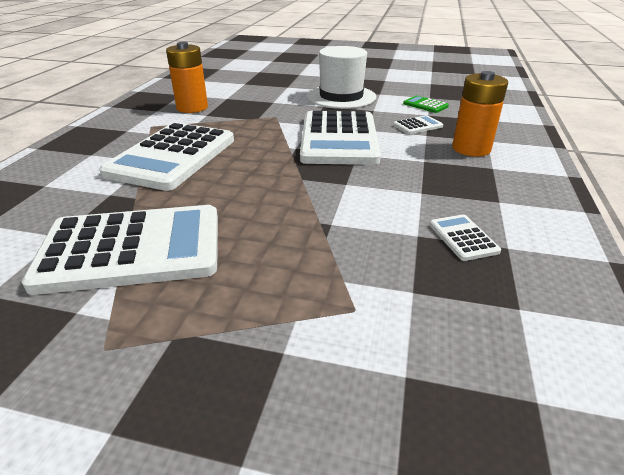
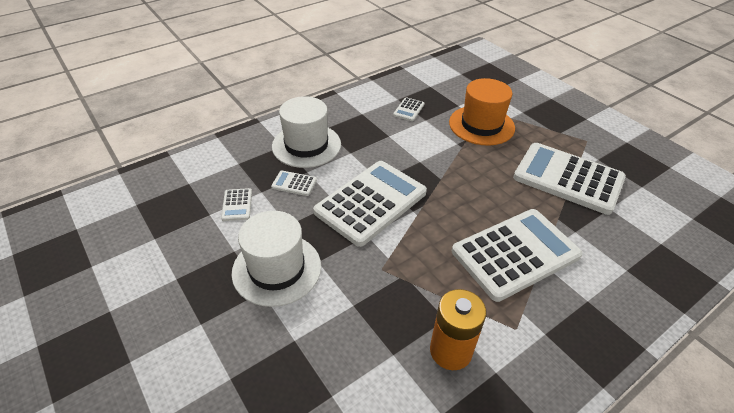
camera: 140 degrees left, 10 degrees up
(330, 271) = (481, 125): none -> orange hat
(425, 105) = (237, 205): green calculator -> white calculator
(471, 149) = (306, 145): orange battery -> white hat

